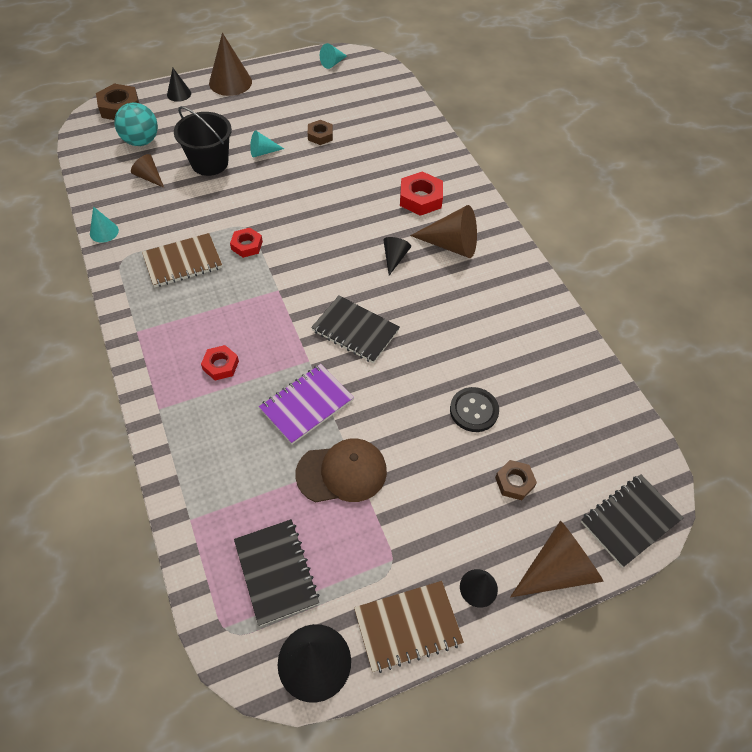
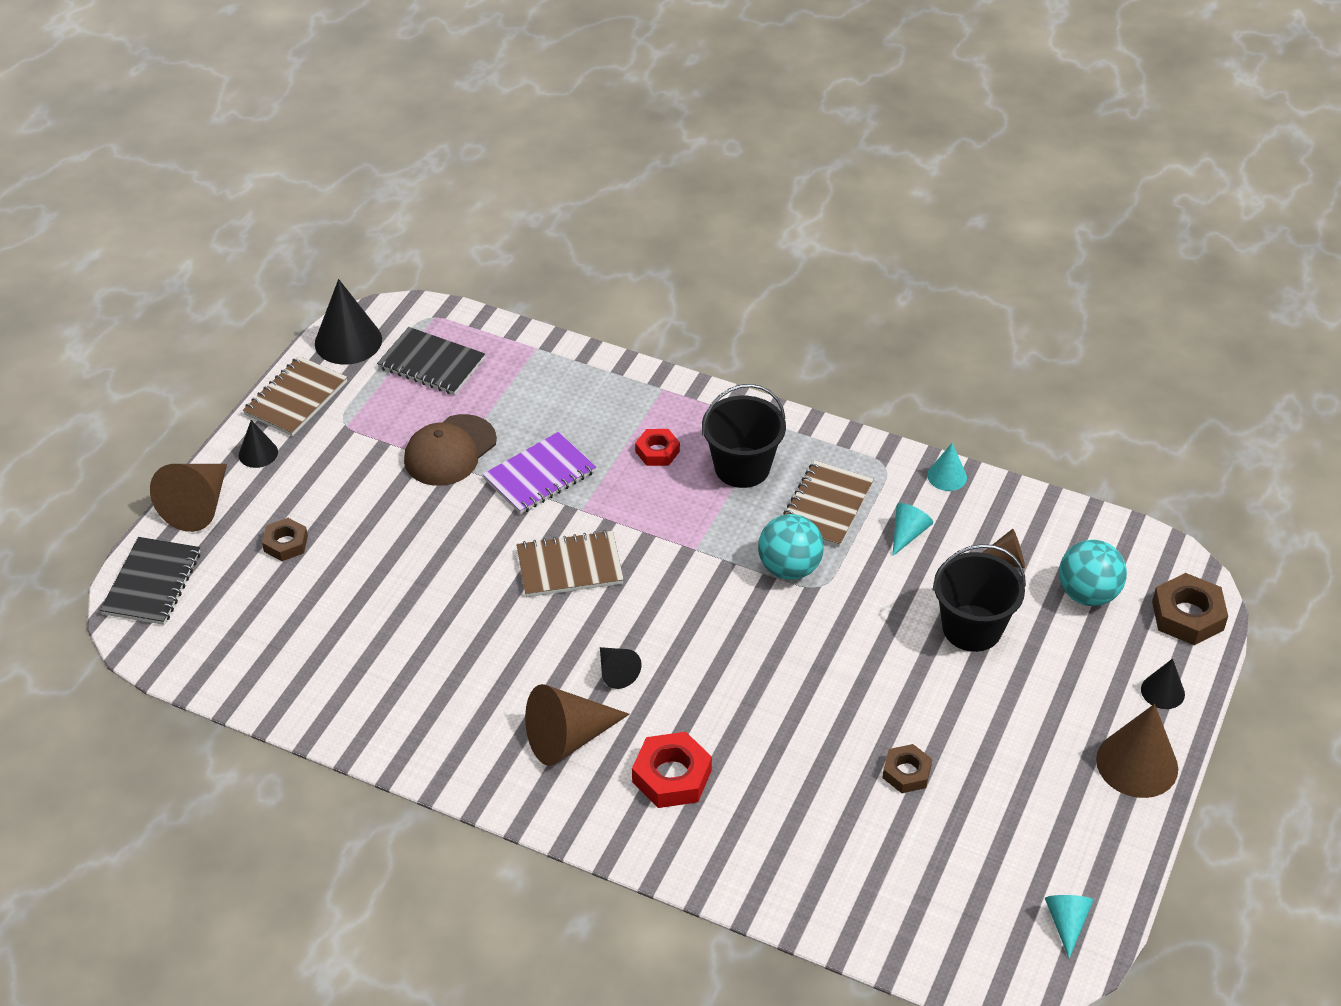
camera: 140 degrees right, 10 degrees down
(191, 317) = (742, 467): none -> black bucket
(247, 245) = (789, 568): red nut -> turquoise ball
(263, 152) = (937, 691): turquoise cone -> turquoise cone (907, 534)
(307, 405) = (539, 476): purple notebook -> purple notebook turned 45 degrees clockwise
(355, 330) = (569, 567): black notebook -> brown notebook
(474, 410) = (376, 576): black button -> none

